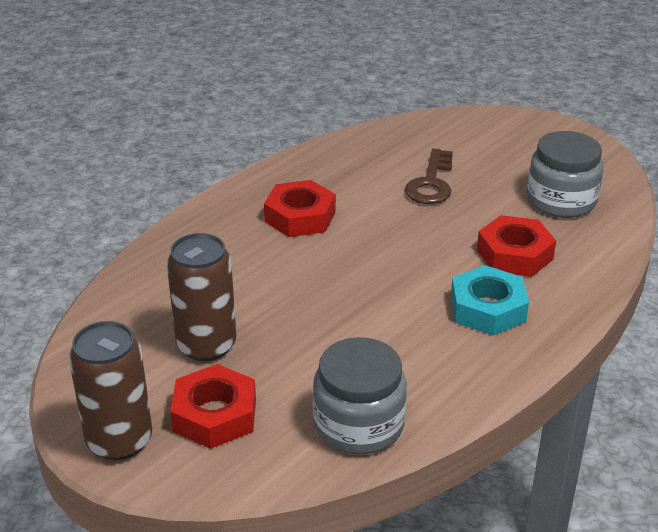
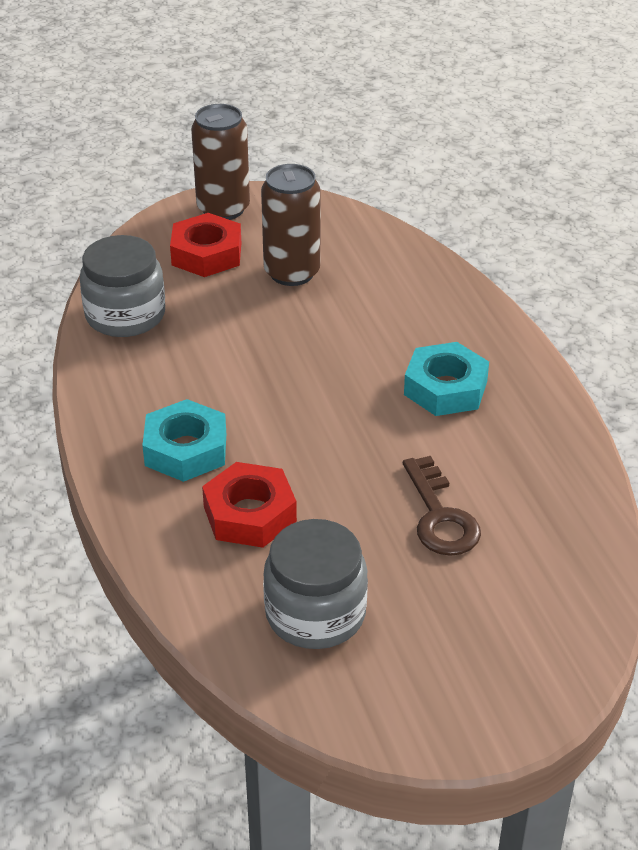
camera: 120 degrees right, 5 degrees up
(300, 217) = (445, 388): red nut -> turquoise nut
(431, 183) = (440, 516): brown key -> brown key turned 150 degrees counterclockwise

